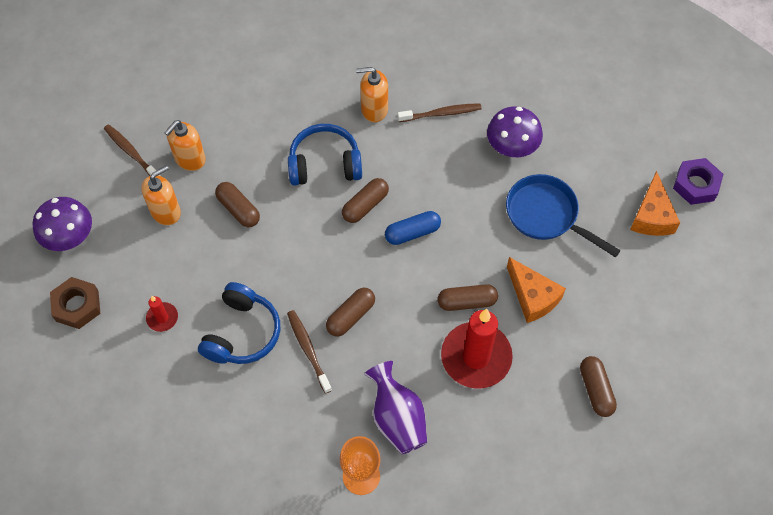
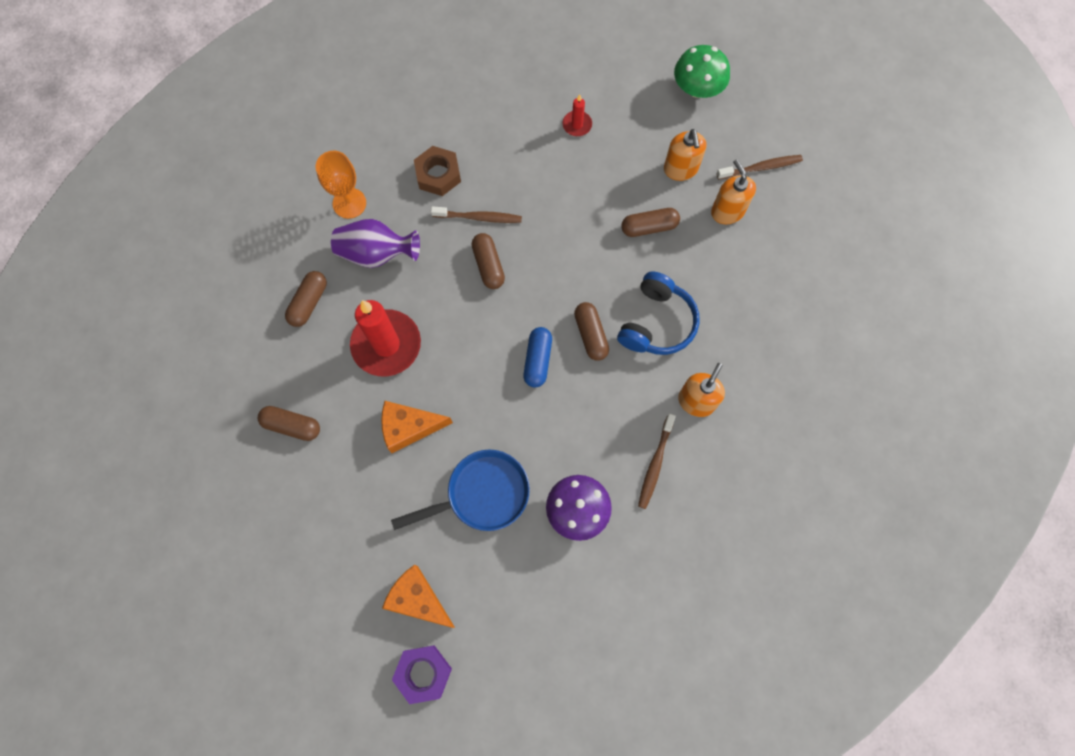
camera: 120 degrees right, 10 degrees up
(69, 236) = (697, 88): purple mushroom -> green mushroom
(77, 306) = (626, 70): brown nut -> brown nut (438, 175)
(242, 333) = (526, 176): blue headphones -> none
(467, 302) = (441, 367): brown capsule -> brown capsule (309, 303)

